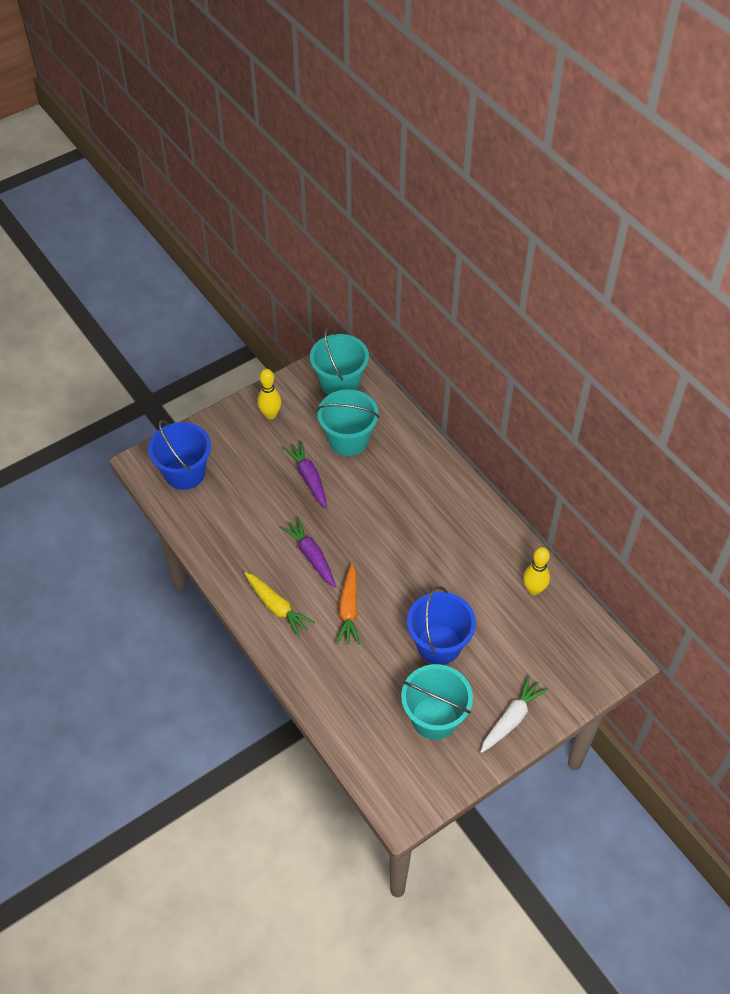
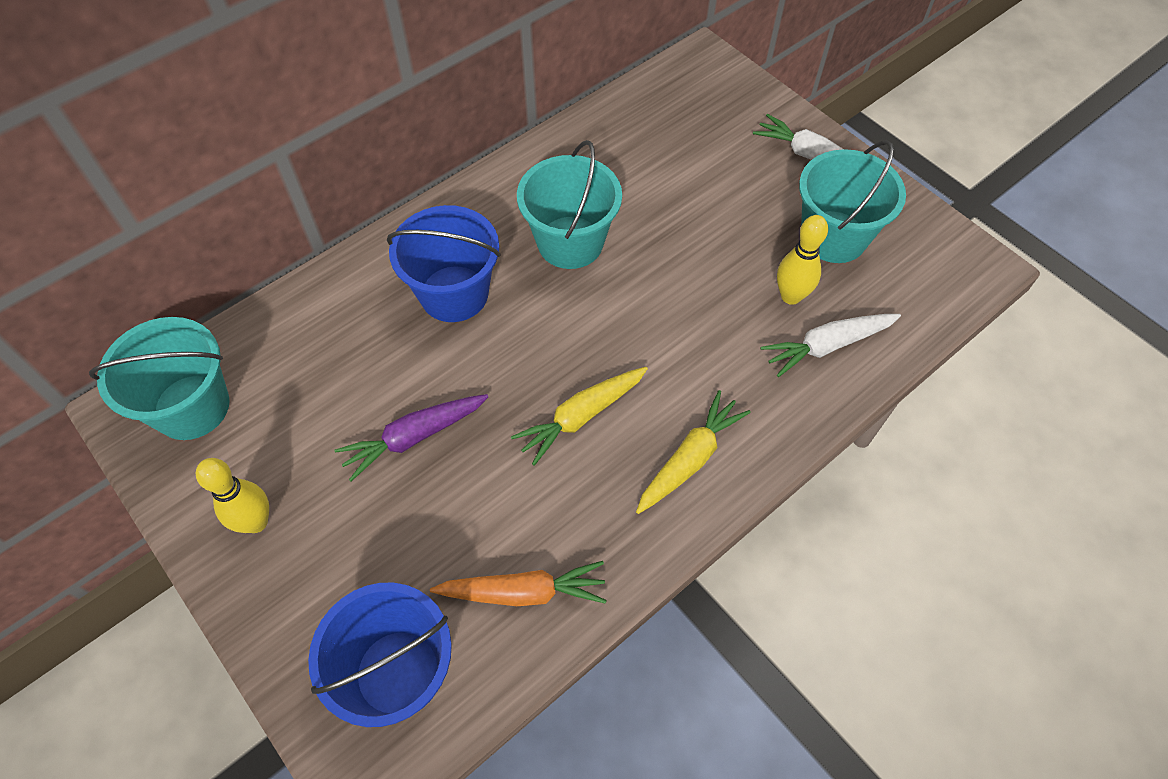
camera: 95 degrees left, 5 degrees up
(311, 556) = (581, 417): purple carrot -> yellow carrot
(345, 695) = (827, 346): none -> white carrot
(348, 439) = (329, 382): turquoise bucket -> turquoise bucket (570, 242)
(349, 610) = (678, 353): orange carrot -> orange carrot (523, 592)
(439, 644) = (717, 237): blue bucket -> blue bucket (454, 293)
(533, 589) = (609, 137): yellow bowling pin -> yellow bowling pin (791, 296)

